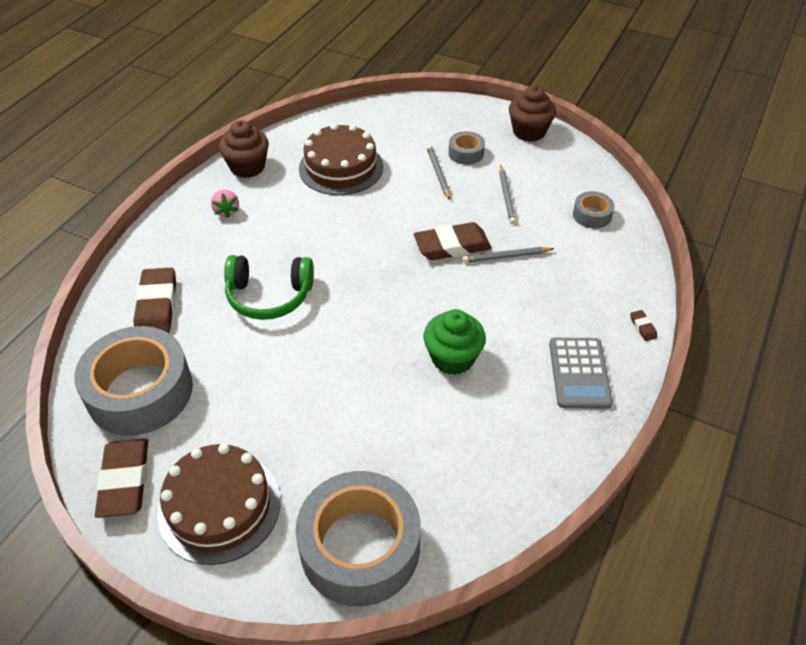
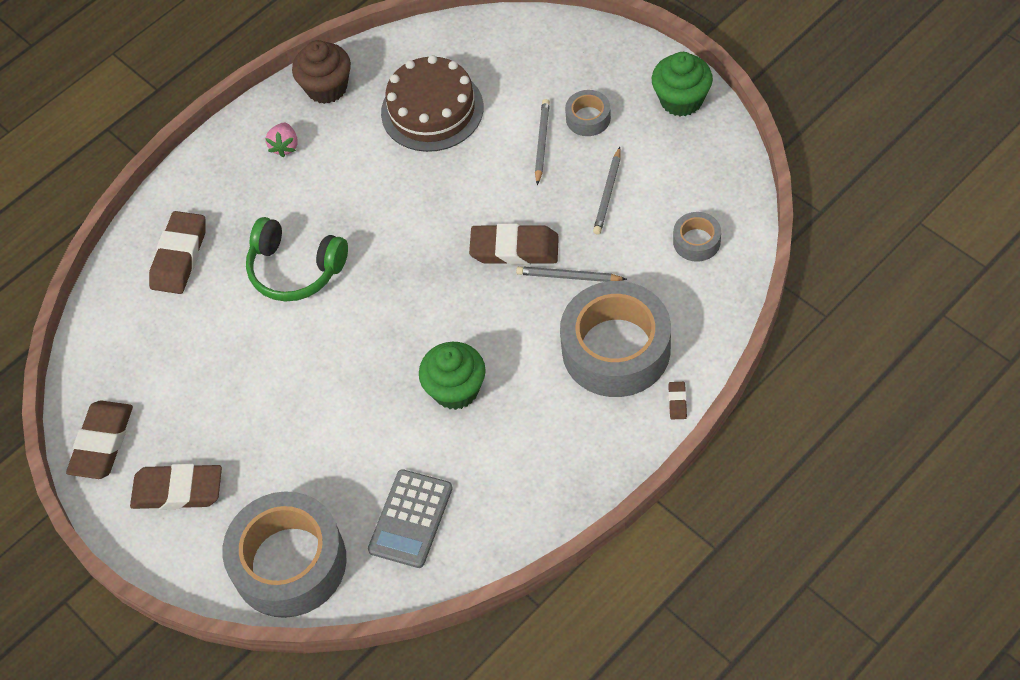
camera: 25 degrees right, 10 degrees up
(140, 391) = (138, 352): grey tape -> grey tape (616, 349)
(219, 507) = (178, 490): brown cake -> brown eraser
(529, 132) = (681, 100): brown cupcake -> green cupcake
(579, 373) = (579, 439): grey calculator -> grey calculator (410, 519)

